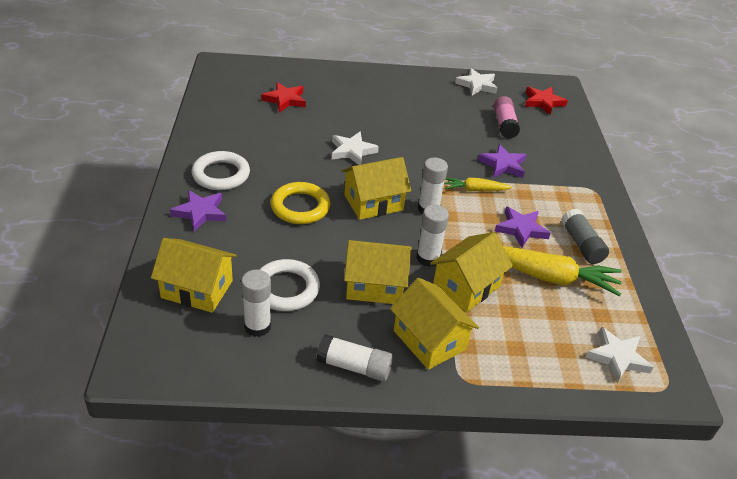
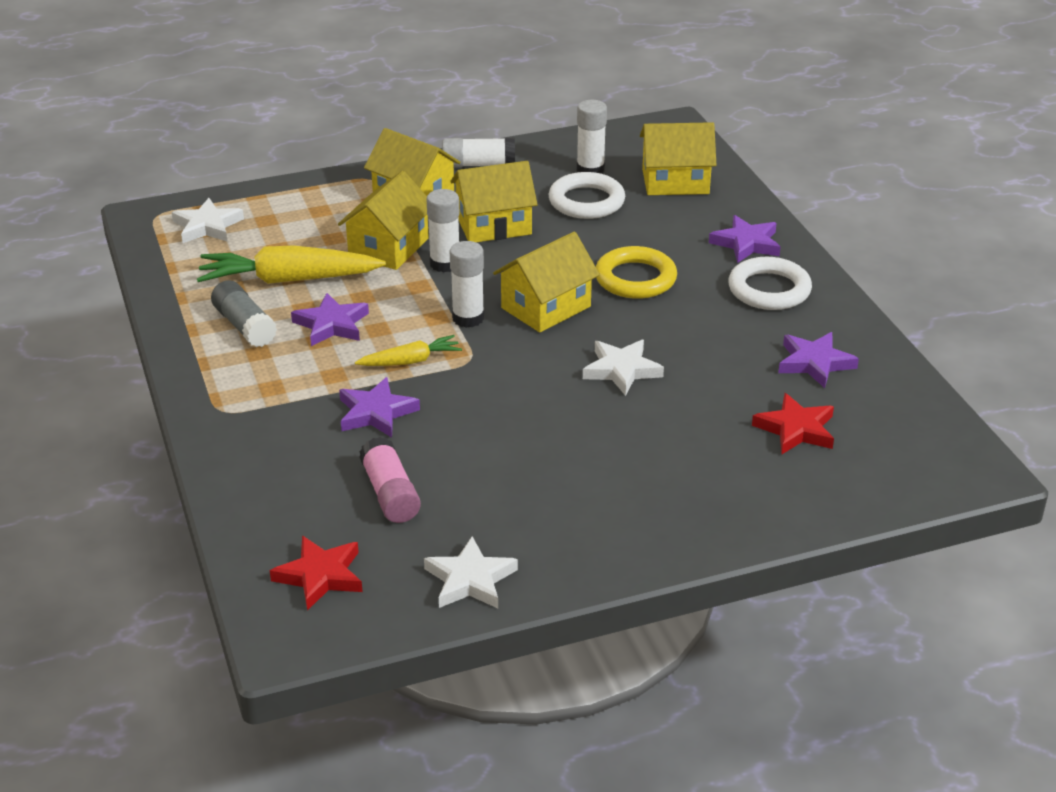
camera: 165 degrees right, 5 degrees down
(241, 126) = (815, 363): none -> purple star

